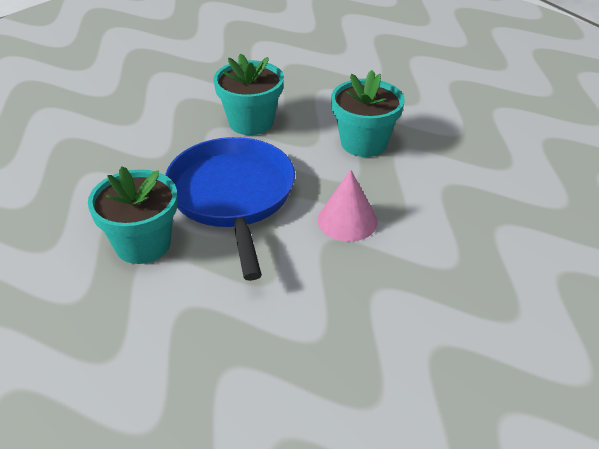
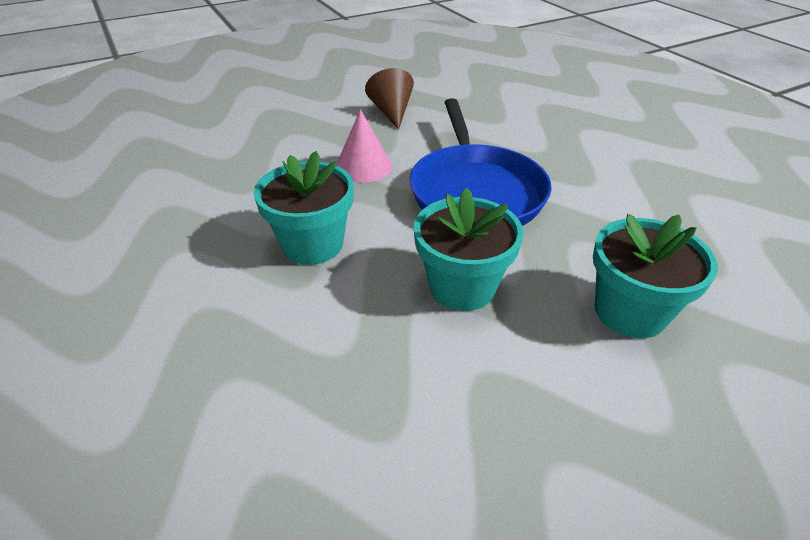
camera: 175 degrees left, 0 degrees up
(143, 244) = (550, 158): turquoise flower pot -> turquoise flower pot (630, 312)
(336, 320) = (391, 112): none -> brown cone

